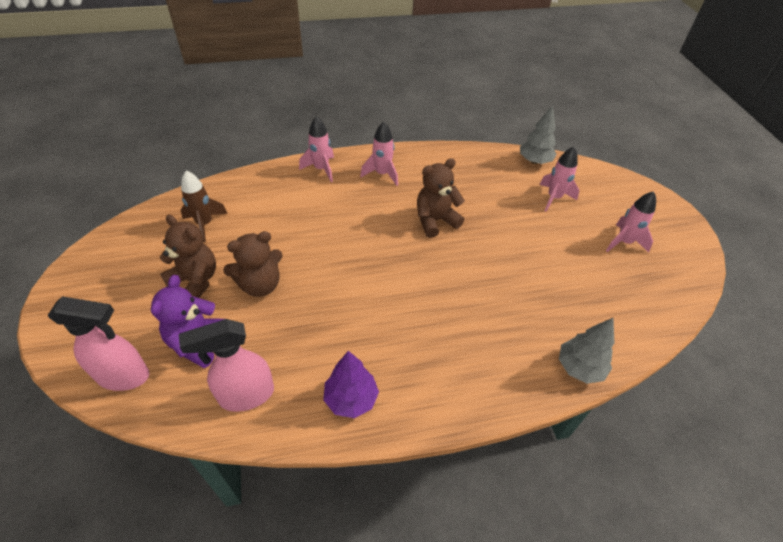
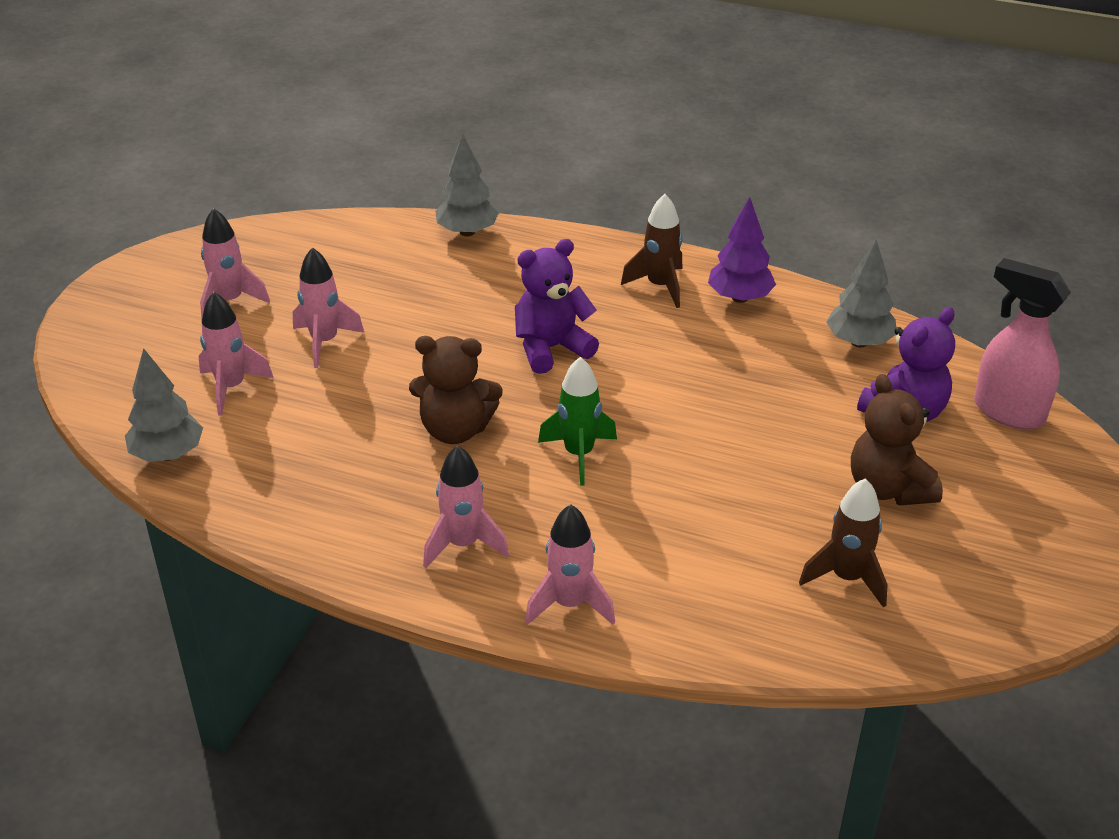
camera: 145 degrees left, 10 degrees down
(246, 395) = (859, 342): pink spray bottle -> grey tree
(260, 285) = (791, 446): brown teddy bear -> none
(367, 233) = (579, 454): none -> green rocket
(412, 381) = (660, 286): none -> brown rocket
(435, 291) = (551, 348): none -> purple teddy bear
(549, 240) = (324, 342): none -> pink rocket

